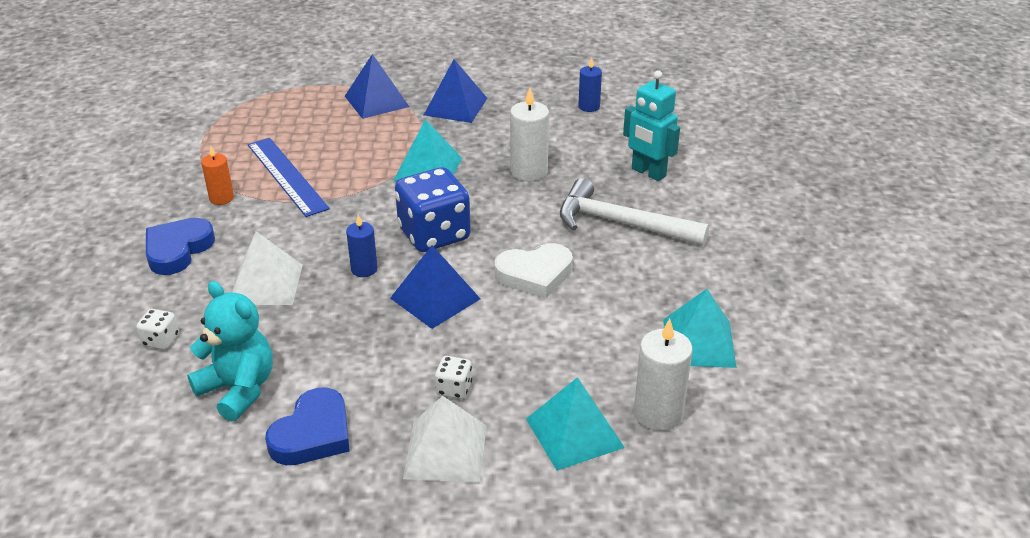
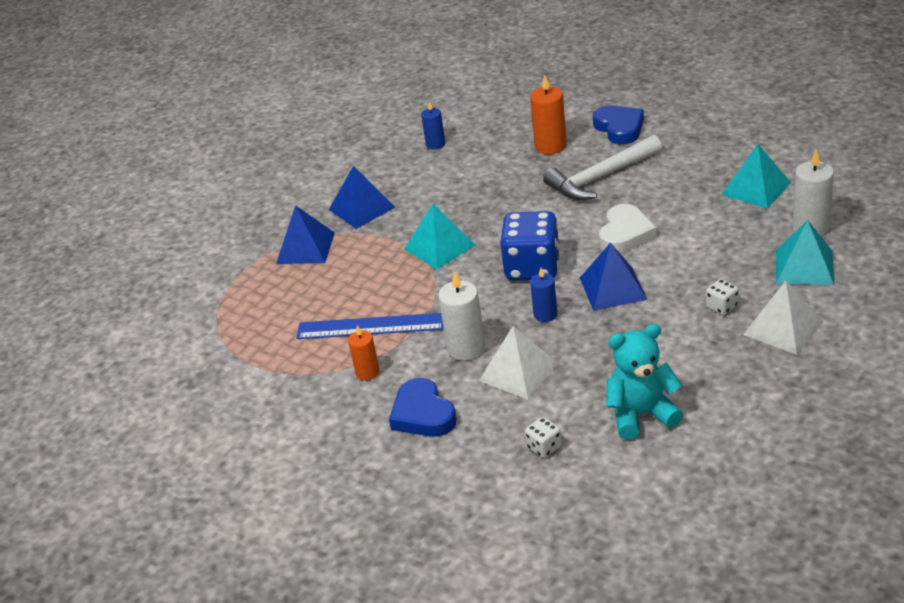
camera: 50 degrees left, 0 degrees up
(313, 434) = (720, 386): blue heart -> blue heart (619, 128)
(529, 171) = (494, 199): white candle -> white candle (466, 348)
(648, 173) = (550, 146): turquoise robot -> orange candle

